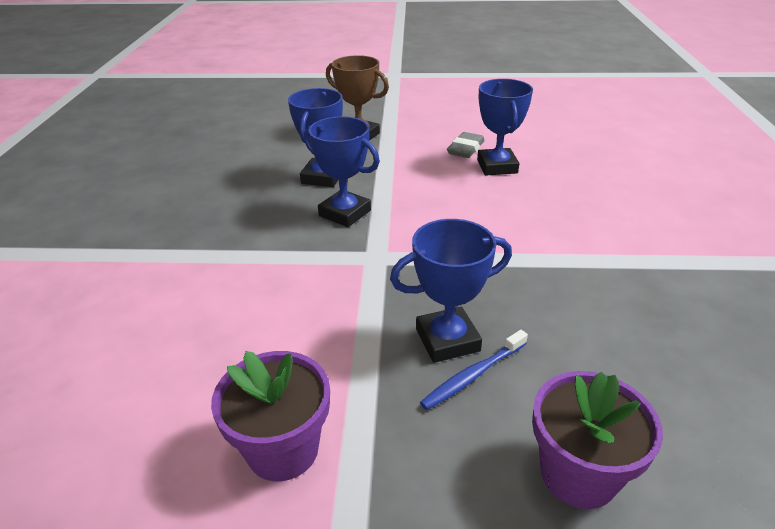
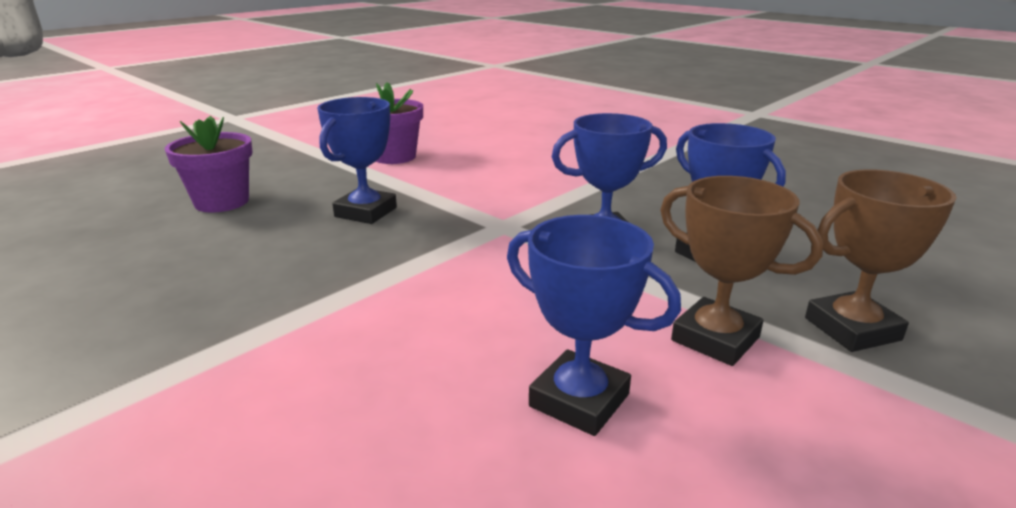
camera: 130 degrees right, 10 degrees down
(411, 156) = (715, 339): none -> brown trophy
(465, 149) = (690, 409): grey eraser -> none
(473, 375) = (326, 207): blue toothbrush -> none

